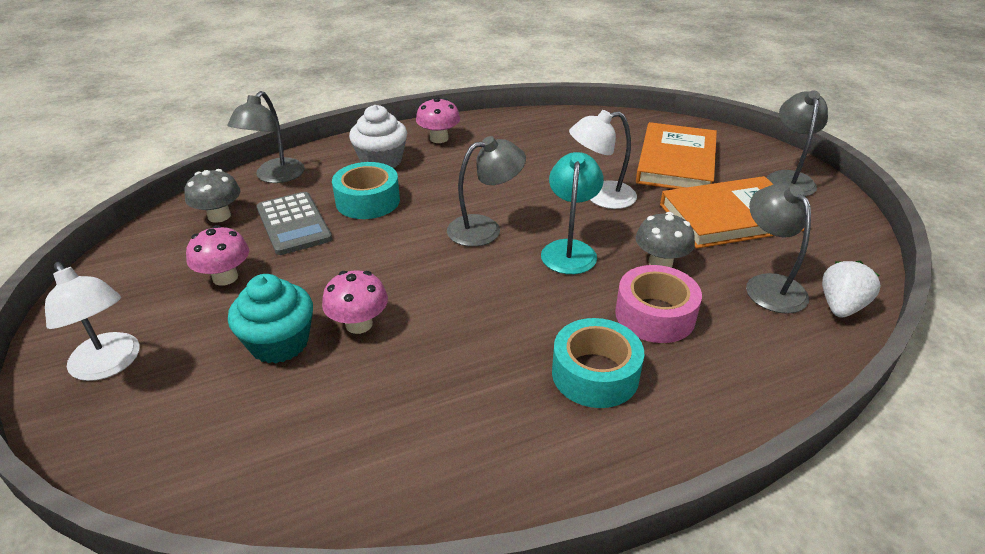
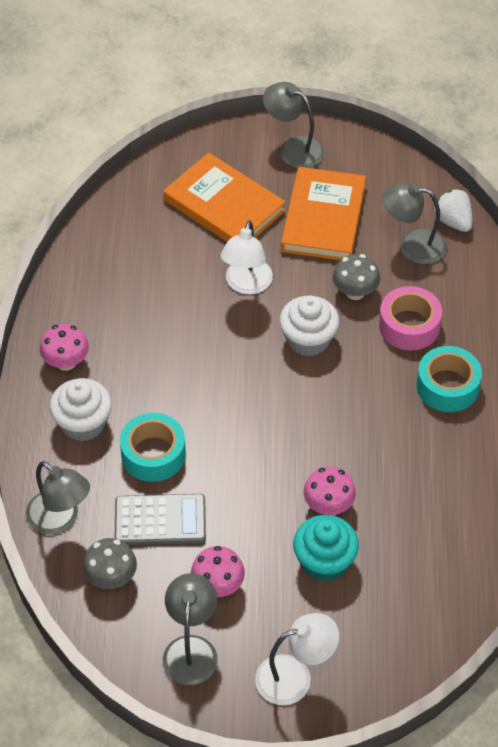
camera: 65 degrees left, 15 degrees up
(485, 229) = (248, 383): grey lamp -> grey lamp (191, 649)
(569, 249) = (308, 339): turquoise lamp -> white cupcake

